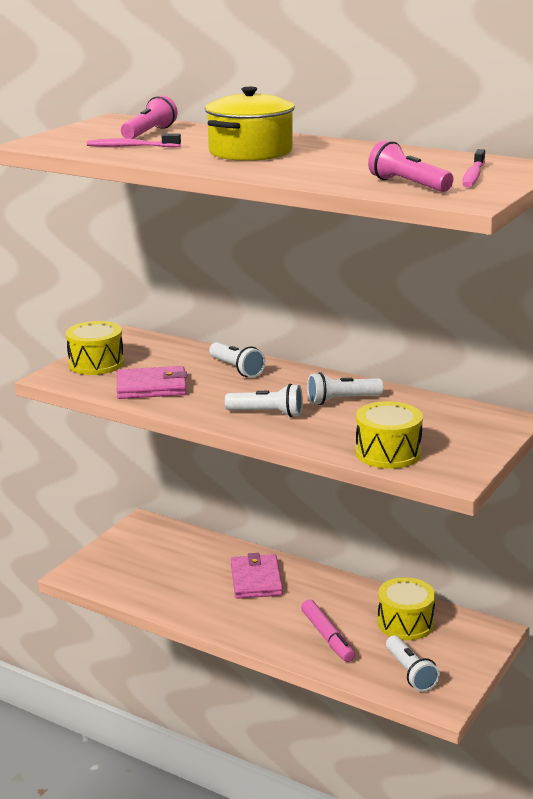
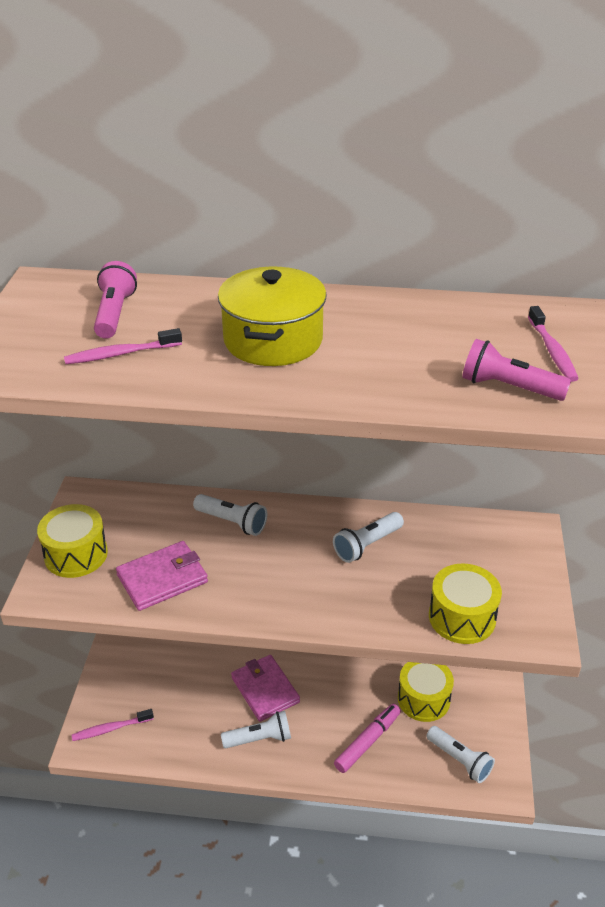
camera: 25 degrees left, 15 degrees up
(104, 571) = (111, 729): none -> pink toothbrush
(267, 413) = (309, 588): white flashlight -> white flashlight (259, 738)
(327, 637) = (367, 741): pink marker -> pink marker turned 90 degrees counterclockwise

